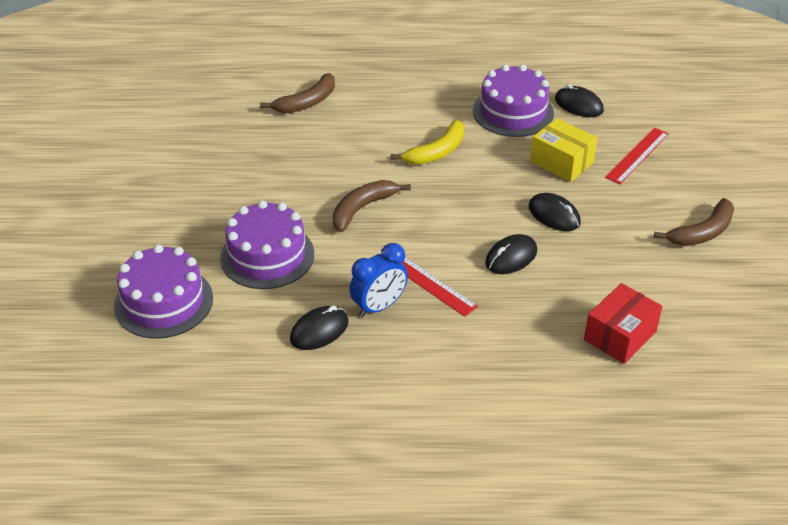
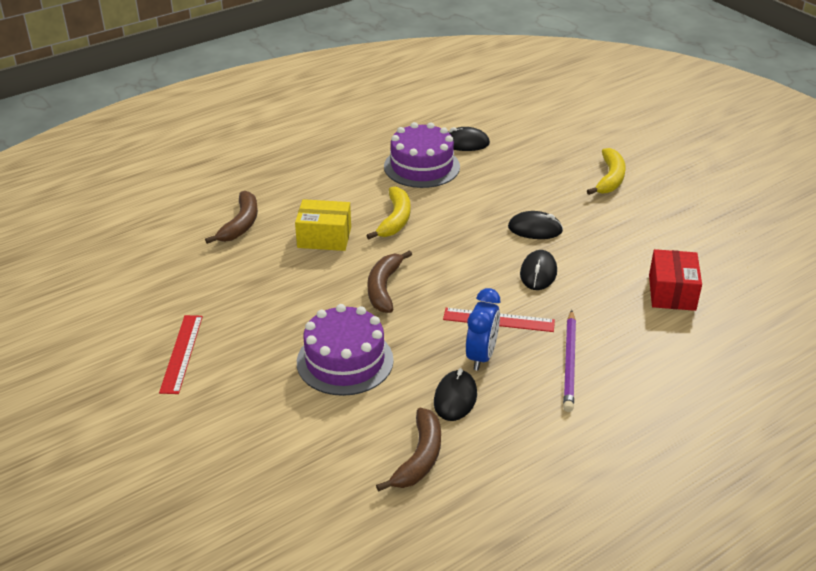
camera: 35 degrees left, 5 degrees down
(163, 302) = (294, 443): purple cake -> none
(448, 351) = (570, 363): none -> purple pencil
(561, 162) = (498, 189): yellow box -> yellow box (324, 237)
(637, 155) = (546, 162): red ruler -> red ruler (182, 353)
(686, 198) = (610, 179): none -> yellow banana
(702, 232) = (646, 197): brown banana -> brown banana (419, 458)

